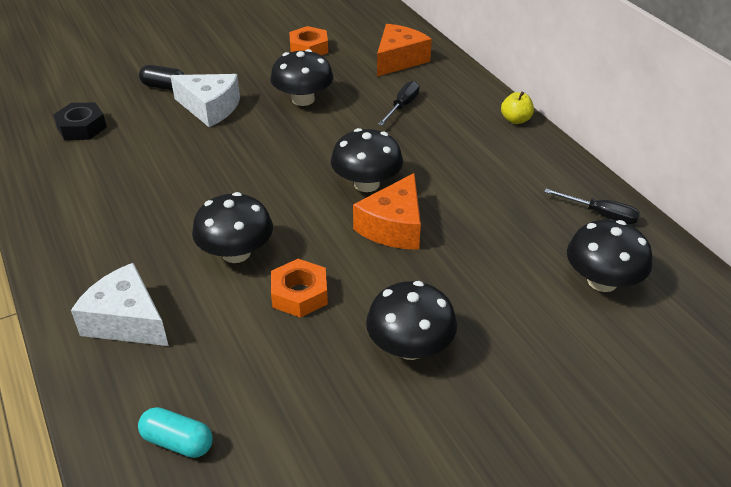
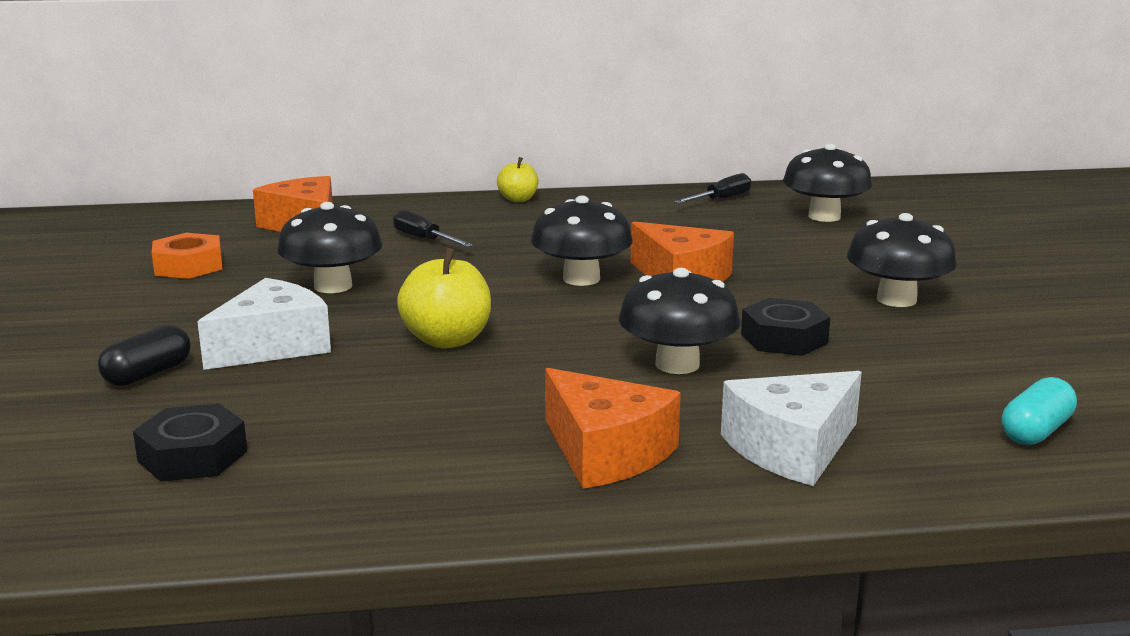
camera: 70 degrees left, 20 degrees down
(107, 248) = (606, 453): none -> orange cheese
(239, 159) = (447, 340): none -> yellow apple
(299, 294) = (784, 338): orange nut -> black nut

